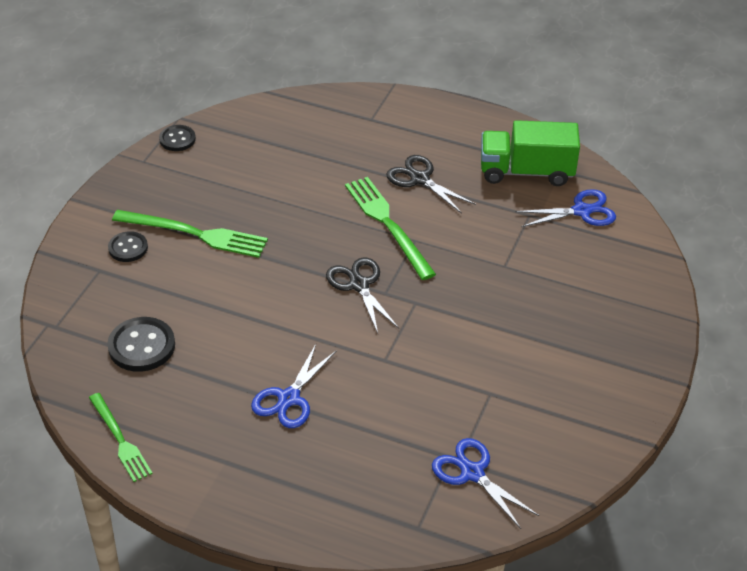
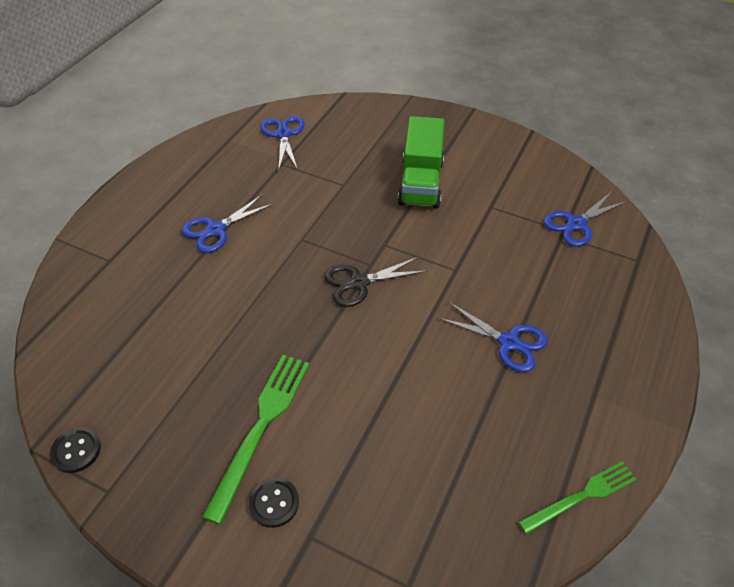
camera: 85 degrees left, 5 degrees up
(141, 346) = (442, 479): black button -> none
(388, 224) = (276, 257): green fork -> none
(420, 179) = (216, 230): black scissors -> blue scissors
(526, 172) = (225, 160): green truck -> green truck (420, 182)

